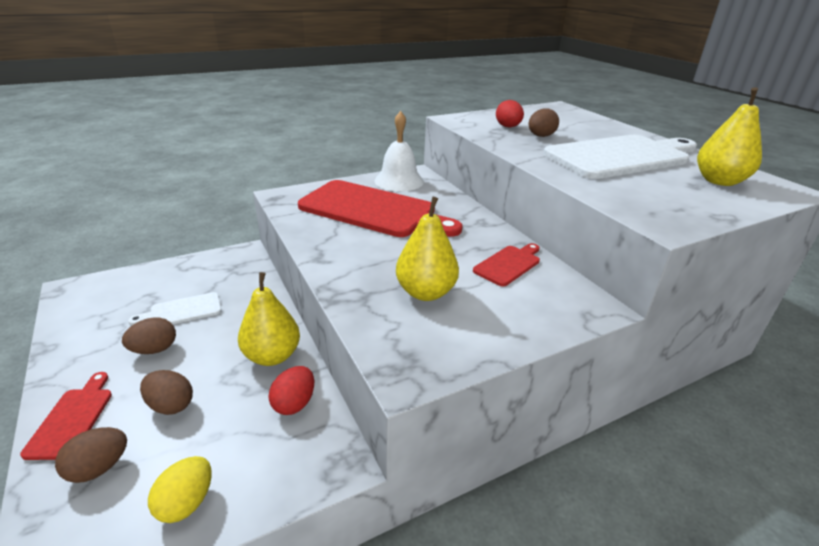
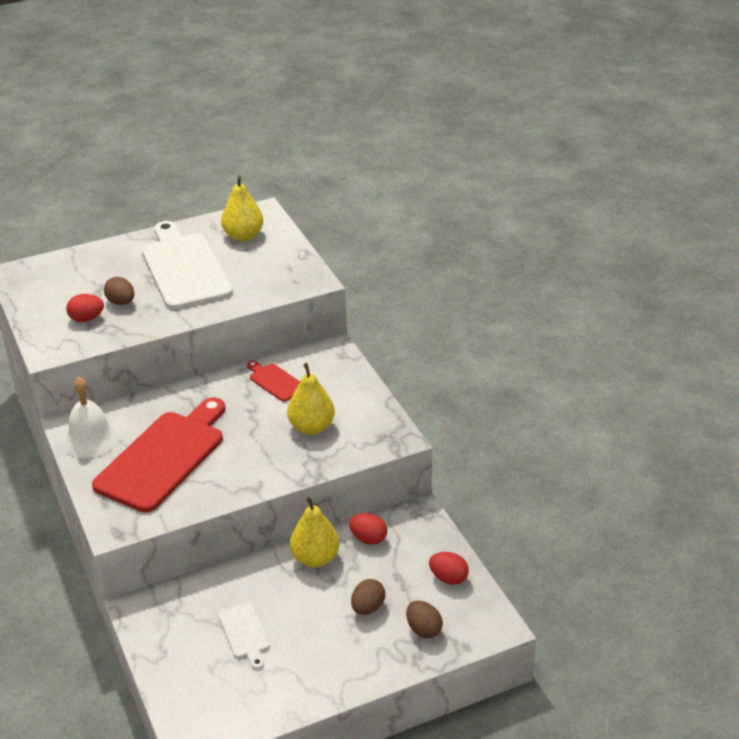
camera: 85 degrees left, 5 degrees up
(72, 419) = (380, 662): red cutting board -> none
(154, 349) = (301, 637): brown egg -> none
(186, 503) = (448, 578): yellow egg -> red egg

